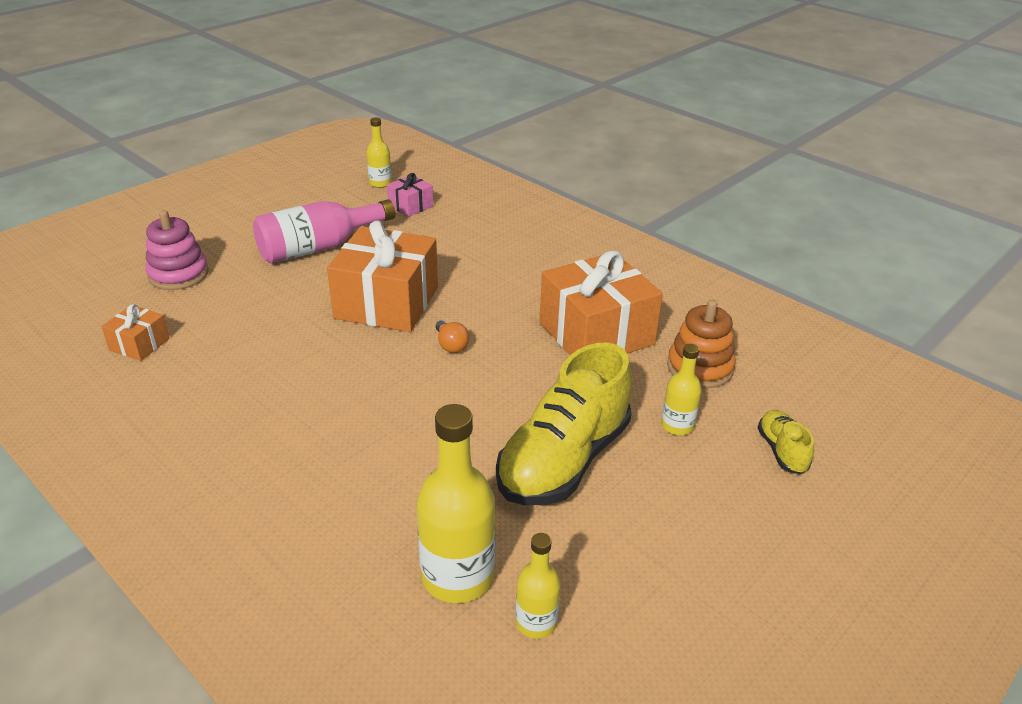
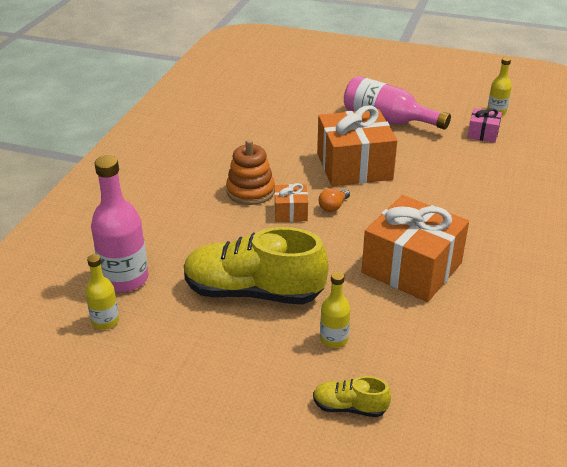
camera: 65 degrees right, 0 degrees up
(139, 344) = (235, 105): orange gift -> orange gift (290, 212)
(178, 274) = (307, 88): pink stacking toy -> none
(457, 576) = (125, 279): yellow bottle -> pink bottle
(699, 368) = (419, 335): orange stacking toy -> orange stacking toy (250, 191)
(782, 451) = (349, 407): yellow shoe -> yellow shoe turned 135 degrees counterclockwise

